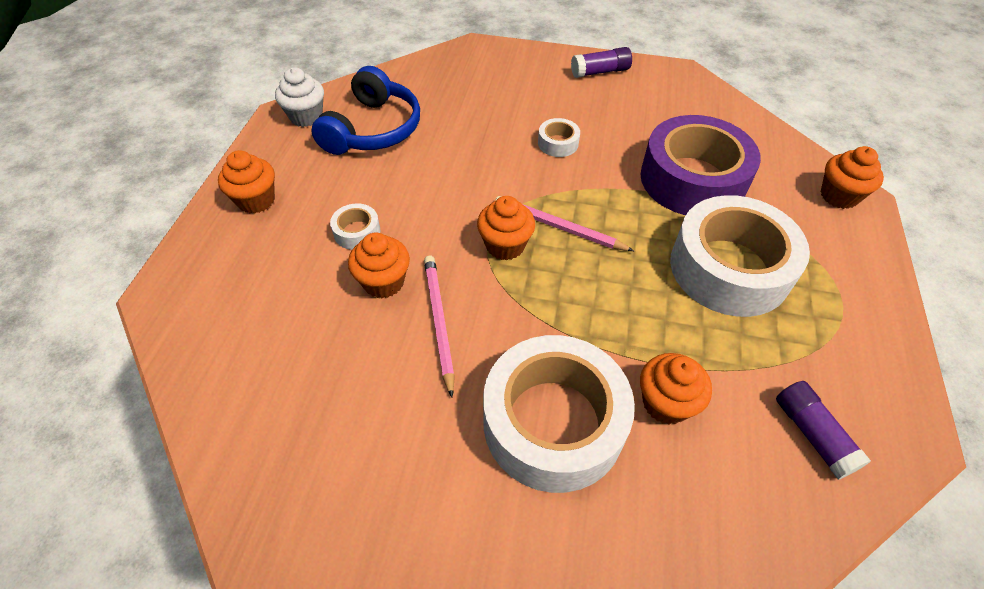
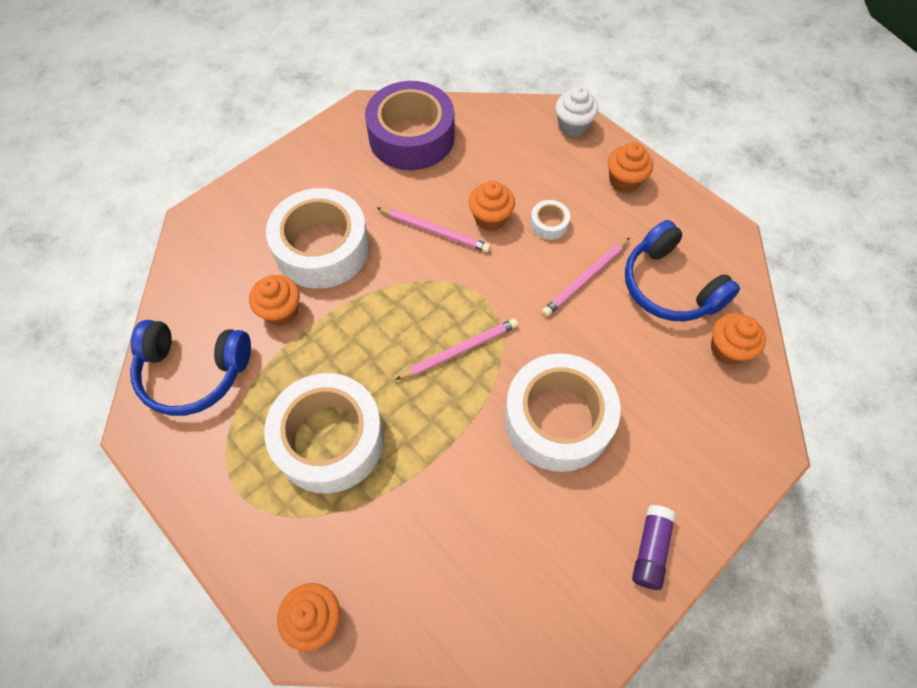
camera: 125 degrees right, 10 degrees up
(306, 116) = (717, 247): white cupcake -> white cupcake (573, 126)
(406, 180) = (585, 279): none -> pink pencil
(505, 245) = (469, 304): orange cupcake -> orange cupcake (728, 349)
(558, 143) = (557, 419): white tape -> white tape, size x2.43
(692, 179) = (432, 498): purple tape -> purple tape (411, 137)
(812, 434) = (193, 373): purple glue stick -> blue headphones

